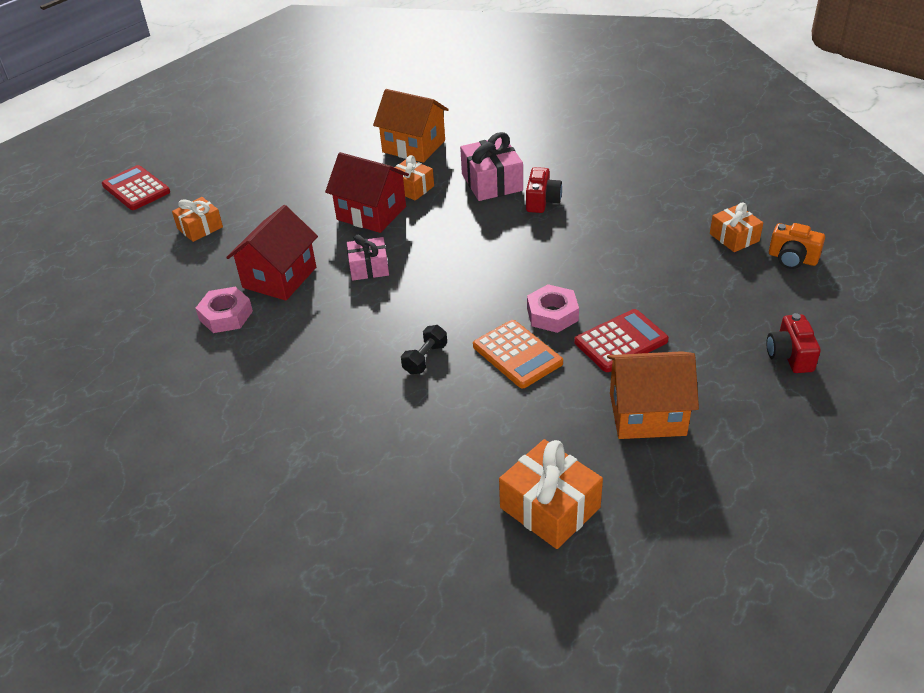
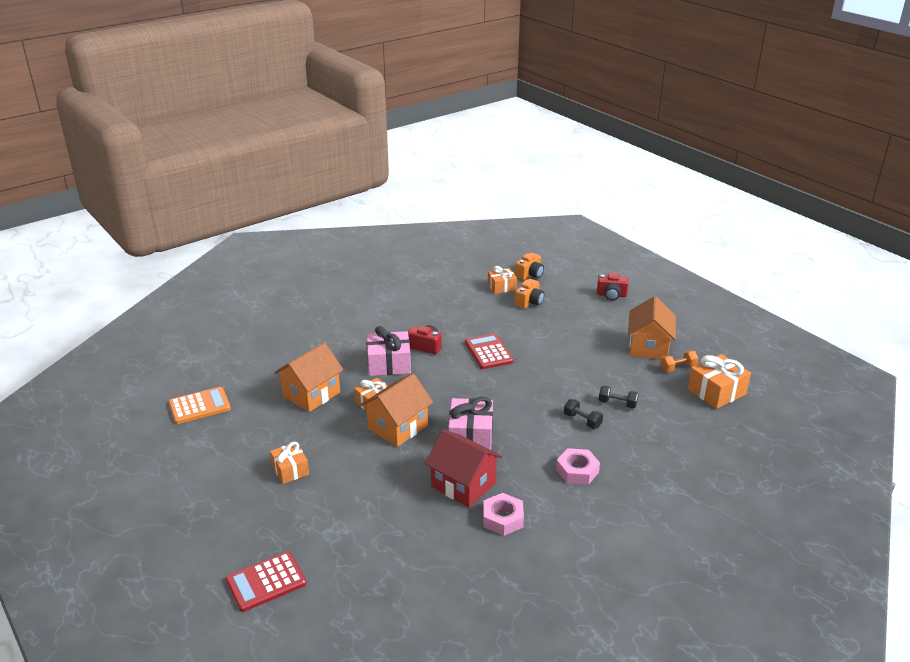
camera: 80 degrees left, 10 degrees down
(200, 228) = (365, 532): orange gift -> orange gift (290, 470)
(369, 268) = (470, 435): pink gift -> pink gift, size x1.55
(371, 213) = (398, 427): red house -> orange house
(476, 390) = (617, 404): none -> black dumbbell
(517, 355) = (588, 383): orange calculator -> orange calculator (199, 406)
(552, 314) = (552, 363): pink nut -> pink nut (577, 471)
(601, 454) = (678, 368): none -> orange dumbbell
(621, 341) = (586, 344): red calculator -> red calculator (488, 352)
(707, 270) = (529, 302): none -> orange camera

